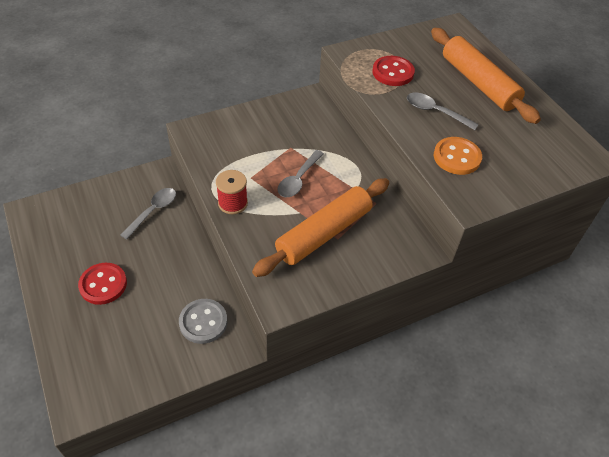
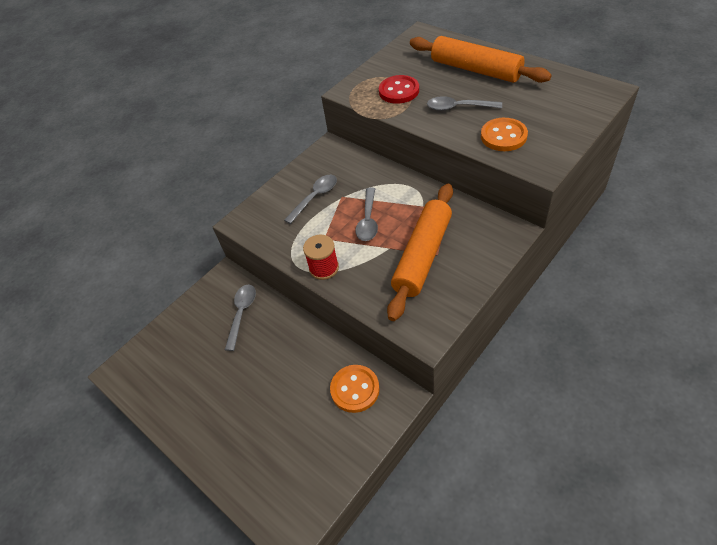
camera: 15 degrees left, 0 degrees up
(103, 284) = (238, 403): red button -> none
(203, 322) = (355, 389): grey button -> orange button
(267, 138) = (315, 197): none -> grey spoon

